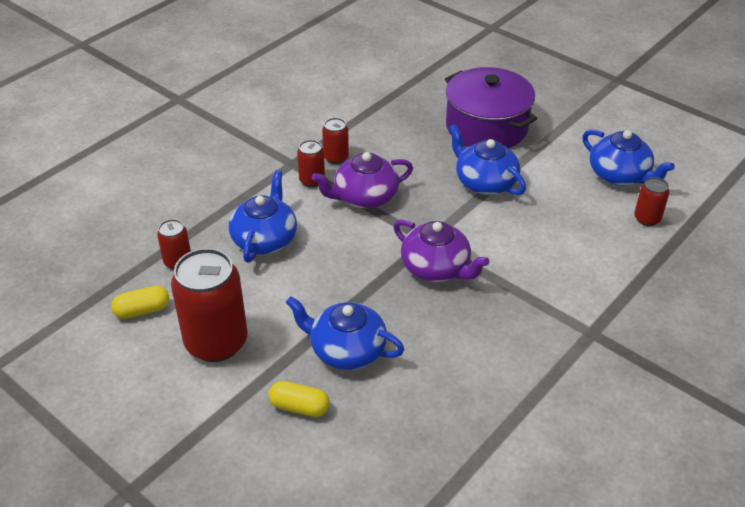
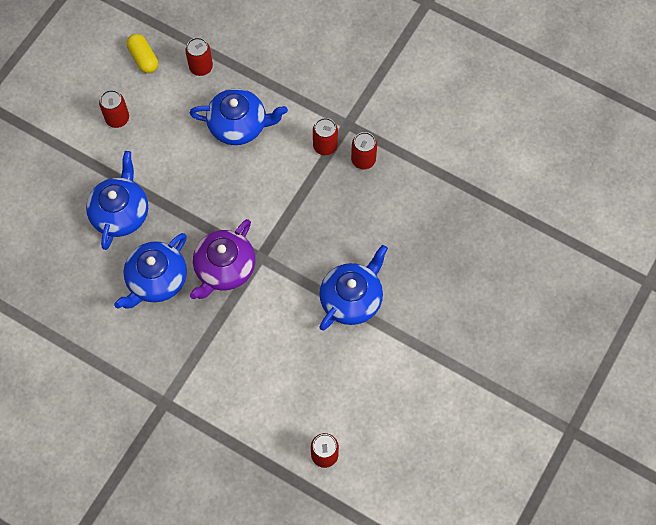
camera: 80 degrees right, 25 degrees up
(216, 342) = (117, 119): red can -> red can, size x0.49
(299, 407) = (61, 190): yellow capsule -> none
(365, 197) = (309, 195): purple teapot -> none
(486, 127) = (444, 293): purple pot -> none
(619, 175) = (389, 429): blue teapot -> blue teapot (156, 280)

